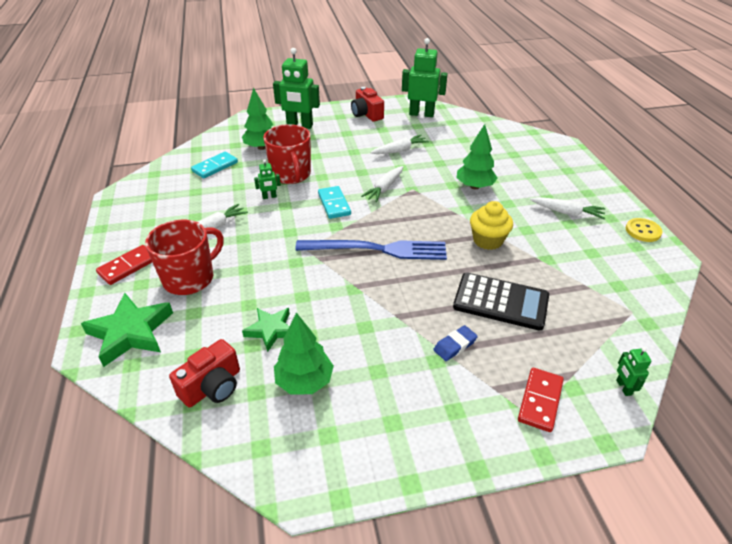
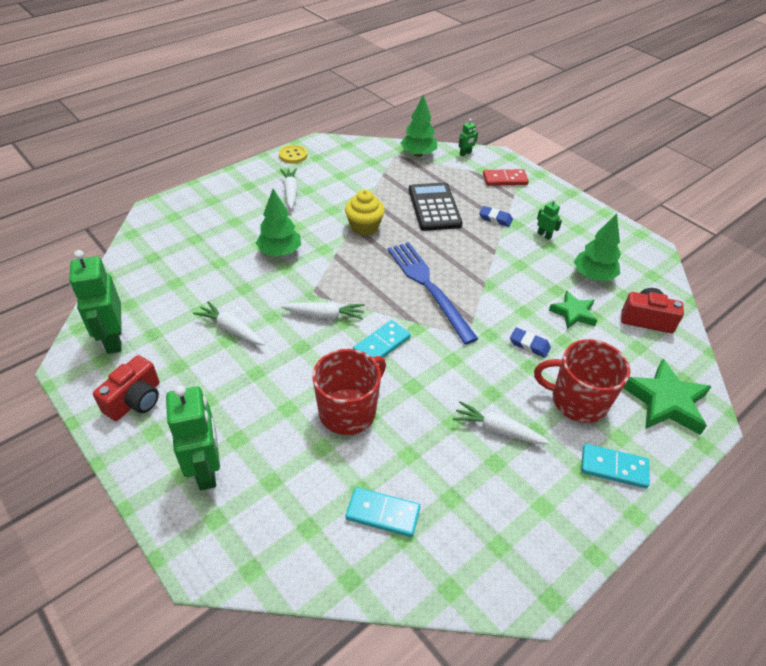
camera: 120 degrees left, 5 degrees up
(128, 266) = (614, 467): red domino -> turquoise domino
(261, 147) = (298, 484): green tree -> green tree (418, 154)
(264, 279) = (529, 345): none -> blue eraser
(269, 197) = (408, 409): green robot -> green robot (544, 235)

